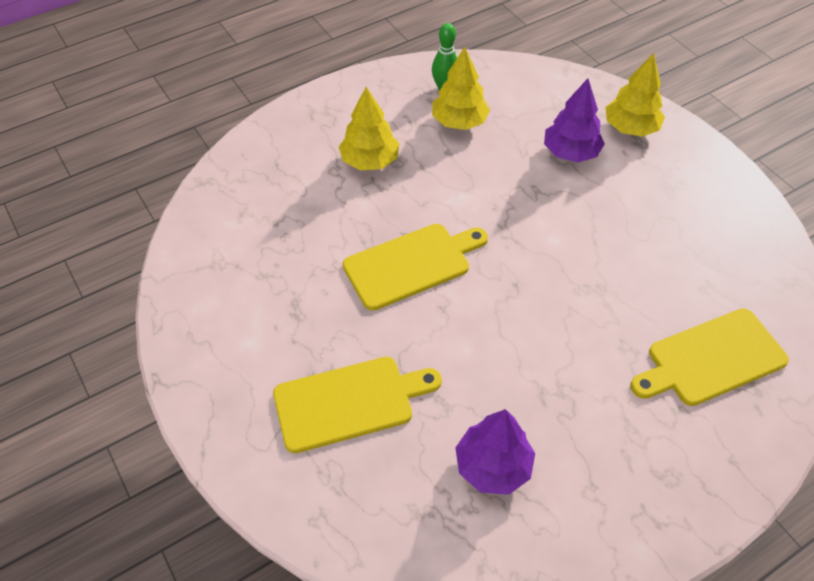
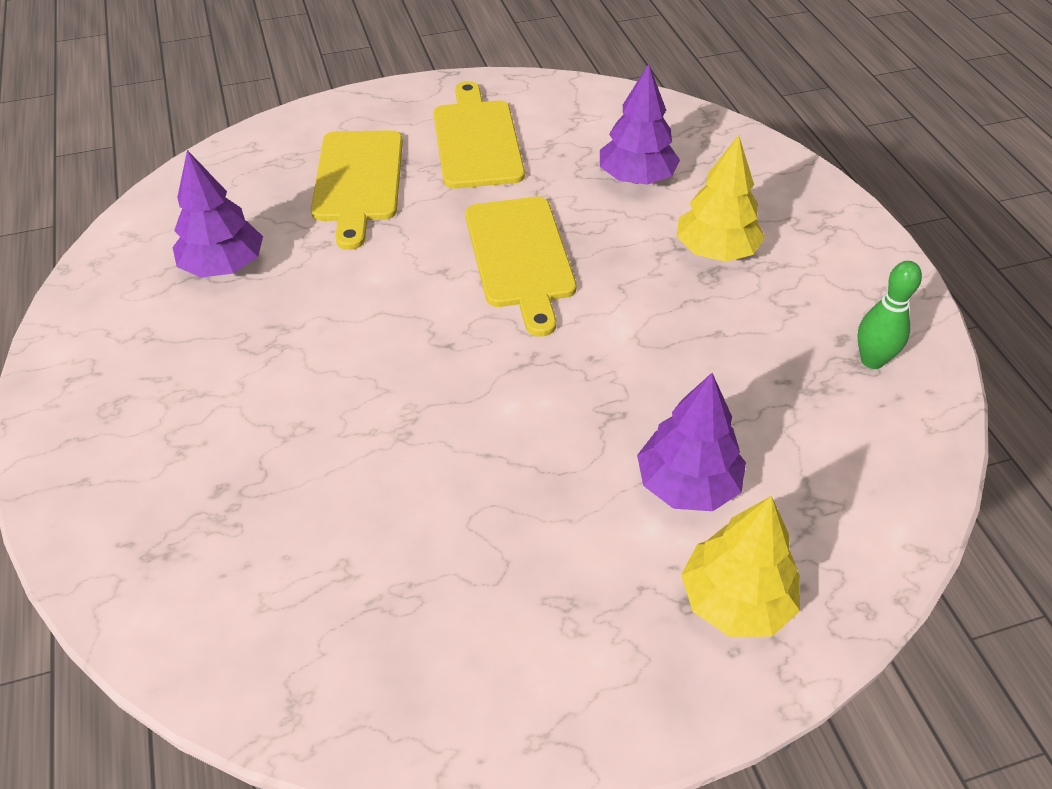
camera: 105 degrees right, 5 degrees down
(298, 213) = (636, 178): none -> purple tree
(459, 122) = (785, 360): yellow tree -> none
(711, 359) = (227, 520): yellow cutting board -> yellow cutting board (477, 140)

